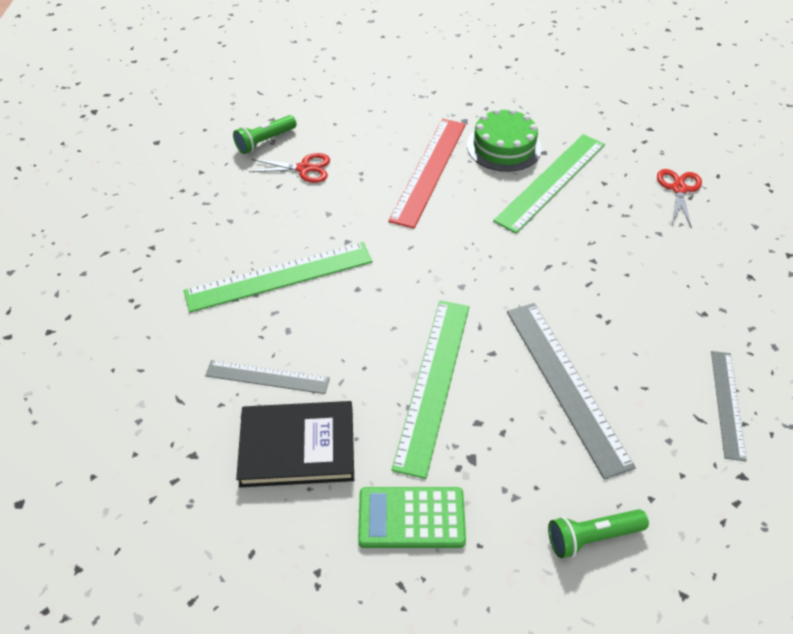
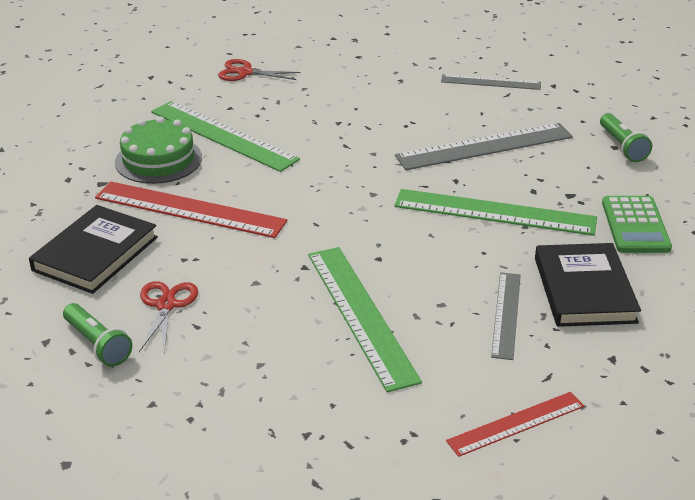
camera: 90 degrees left, 15 degrees down
(129, 371) = (516, 423): none -> red ruler
(369, 128) = (95, 254): none -> black book

